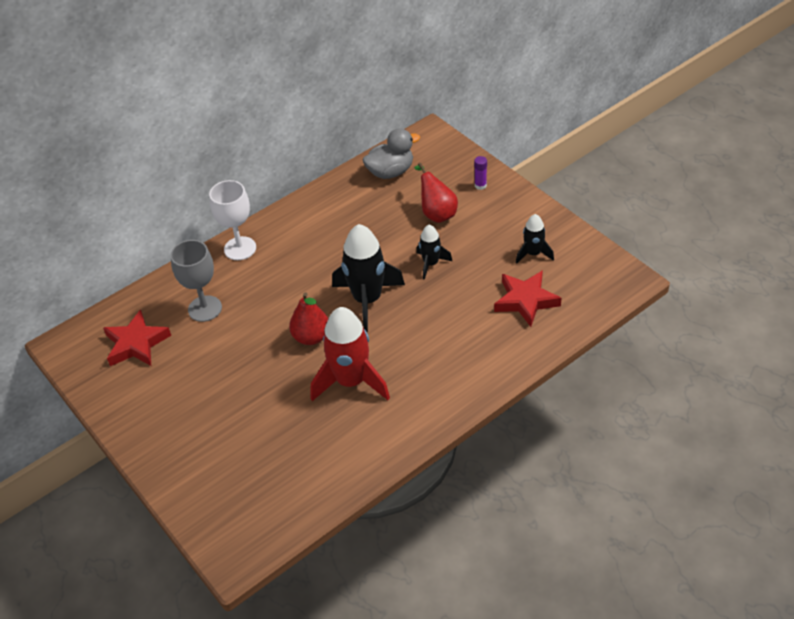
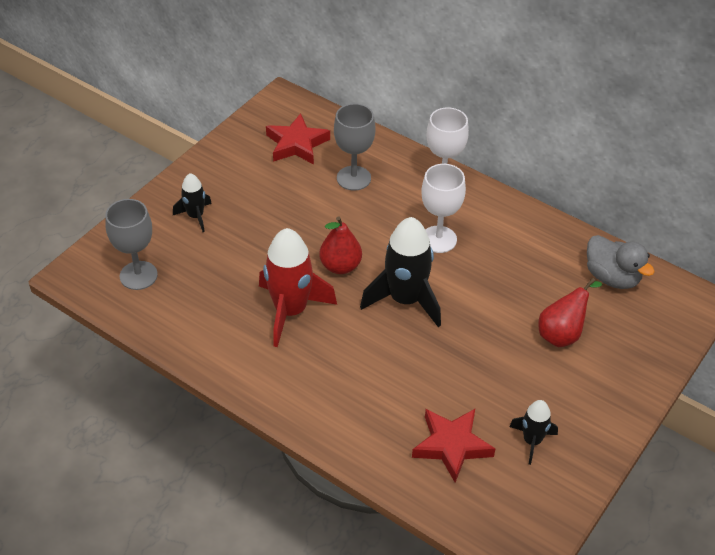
camera: 70 degrees right, 0 degrees up
(259, 498) = (138, 275): none -> grey goblet
(307, 265) = (438, 239): none -> white goblet
(431, 264) = (478, 344): black rocket -> black rocket (195, 216)
(480, 185) = (628, 367): purple glue stick -> none

